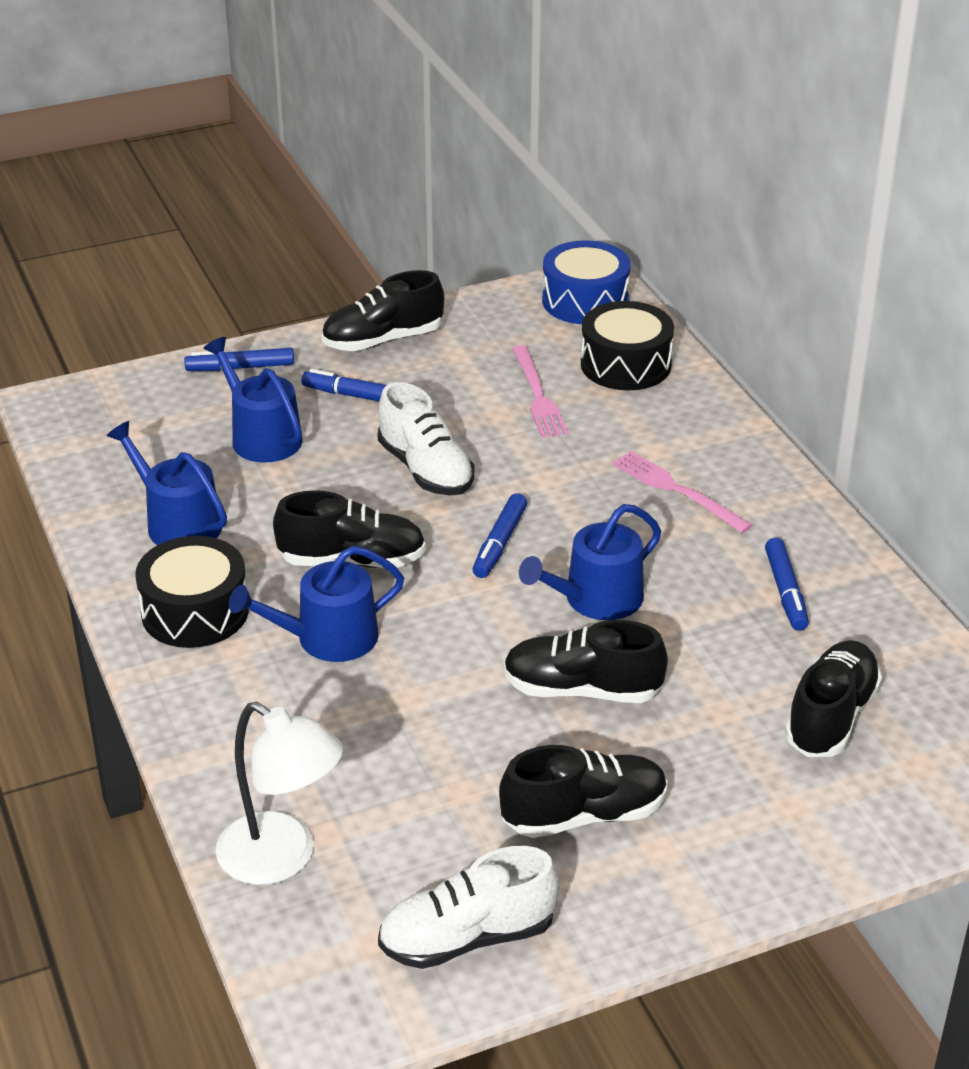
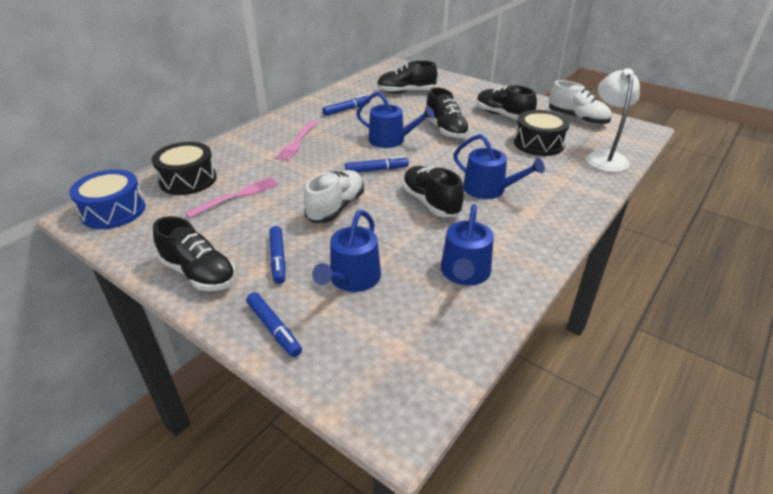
camera: 120 degrees left, 0 degrees up
(195, 612) = (521, 233): black drum -> black drum (538, 144)

